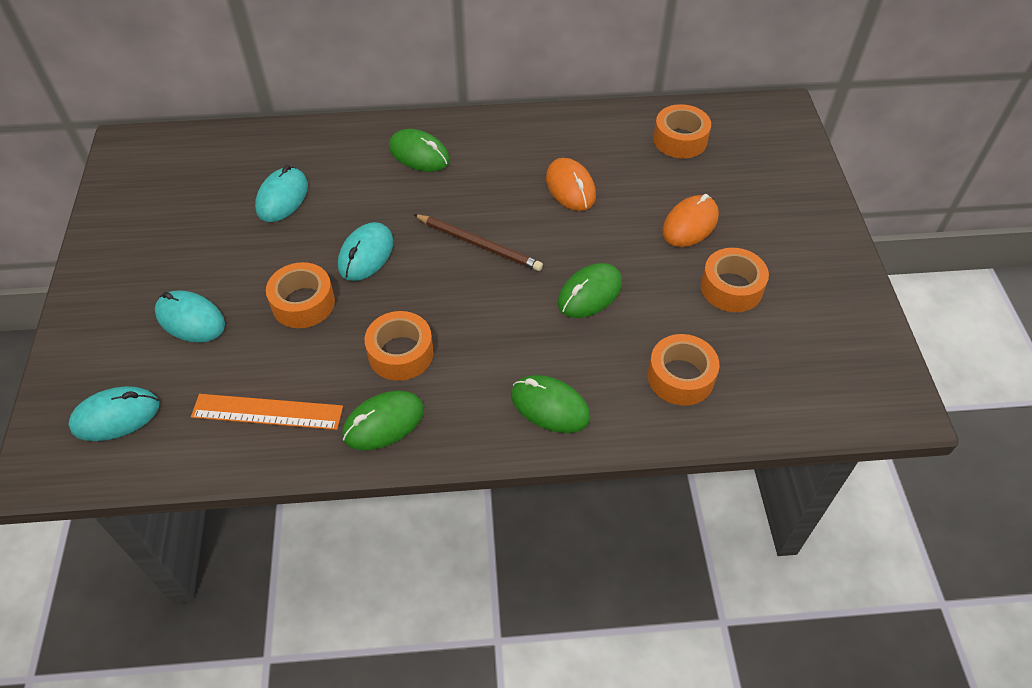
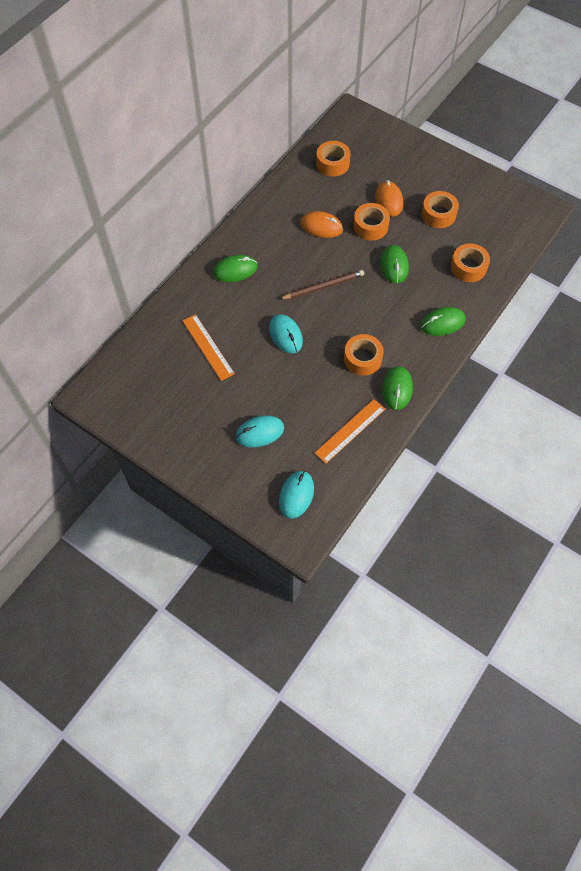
camera: 50 degrees left, 10 degrees up
(282, 197) = (208, 347): turquoise mouse -> orange ruler
(303, 303) = (294, 379): orange tape -> orange tape (370, 226)

